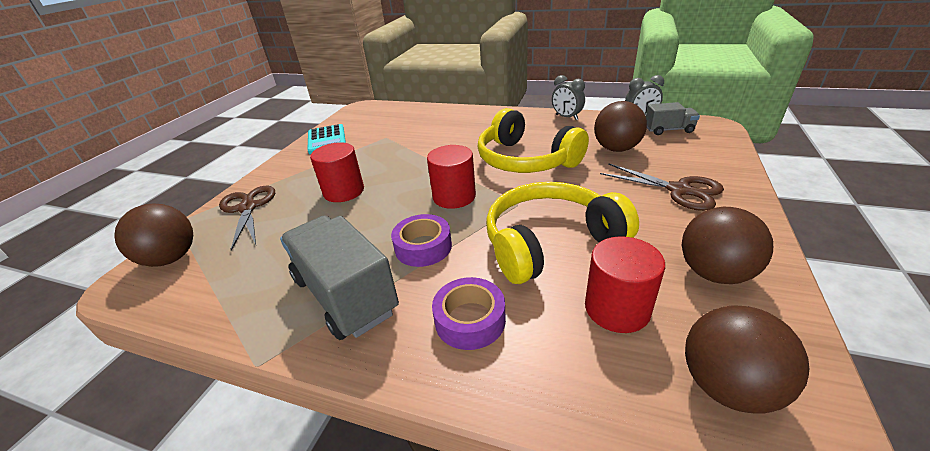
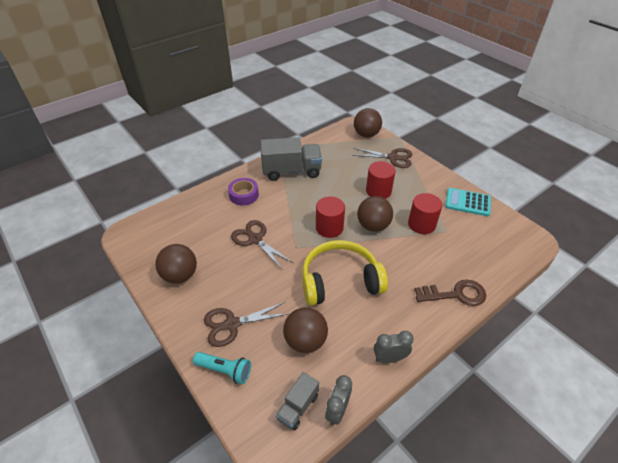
camera: 120 degrees right, 10 degrees up
(423, 247) = (298, 200): purple tape -> none
(466, 115) = (456, 294): none -> brown key
(550, 243) = (255, 239): yellow headphones -> brown scissors
(617, 308) = (203, 233): red cylinder -> red cylinder (421, 224)
(718, 169) = (225, 370): none -> turquoise flashlight
(727, 386) = (154, 234): brown ball -> brown ball (373, 226)

